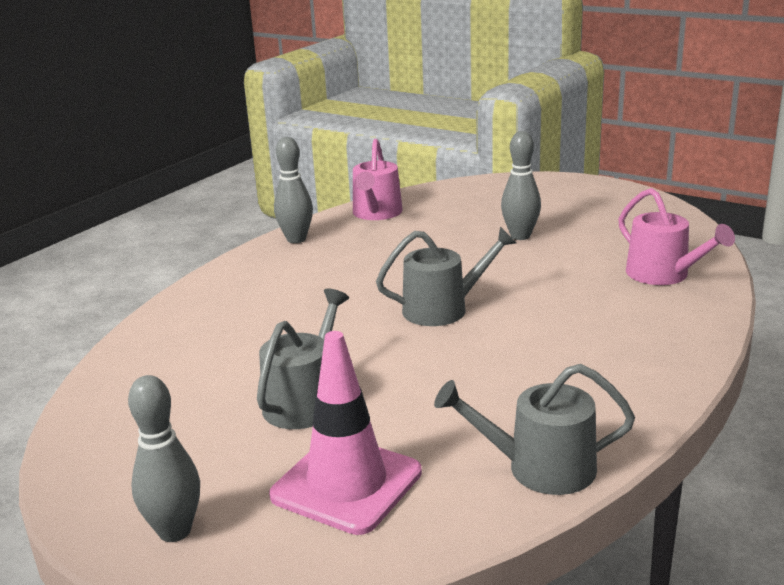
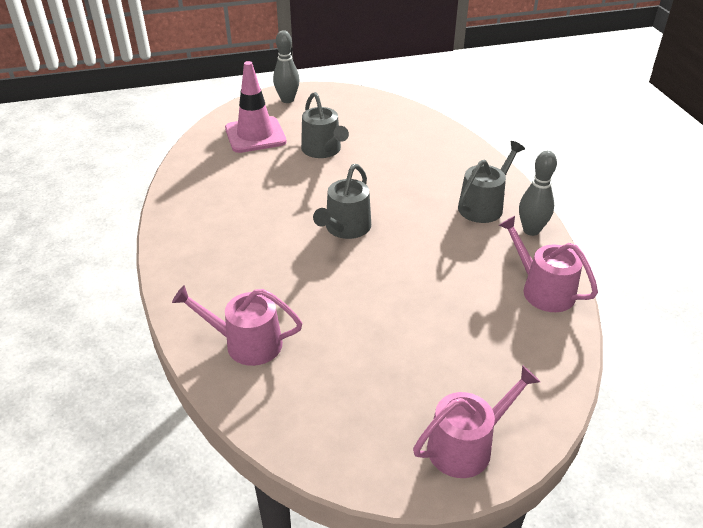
camera: 130 degrees right, 15 degrees up
(520, 236) = (400, 329): grey bowling pin -> none
(540, 468) = (189, 175): grey watering can -> grey watering can (484, 206)
(569, 188) = (466, 445): none -> pink watering can

